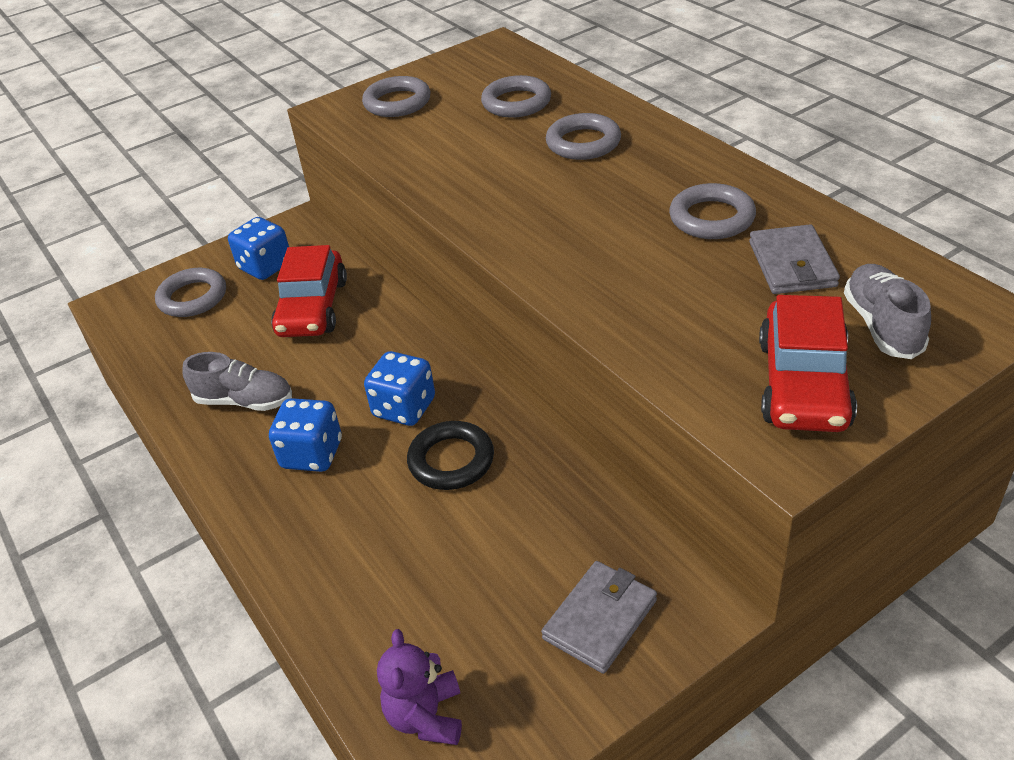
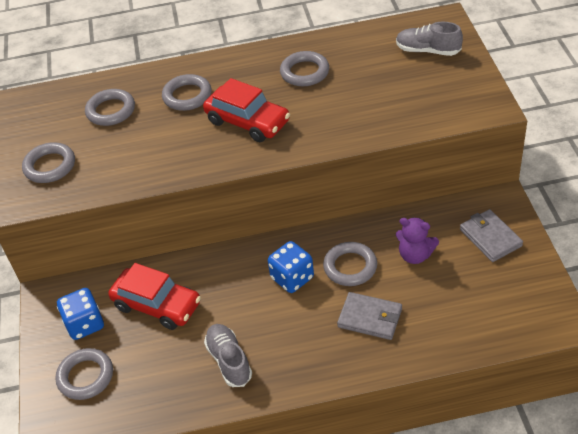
camera: 65 degrees left, 5 degrees up
(245, 401) = (229, 361): grey shoe -> grey shoe turned 60 degrees counterclockwise
(312, 454) = (304, 332): blue dice -> none
(426, 716) = (518, 320): purple teddy bear -> purple teddy bear (415, 255)
(451, 460) = (350, 267): black ring -> grey ring
(792, 264) = (364, 60): grey wallet -> grey wallet (370, 318)
(803, 383) = (450, 87): red car -> red car (248, 121)

